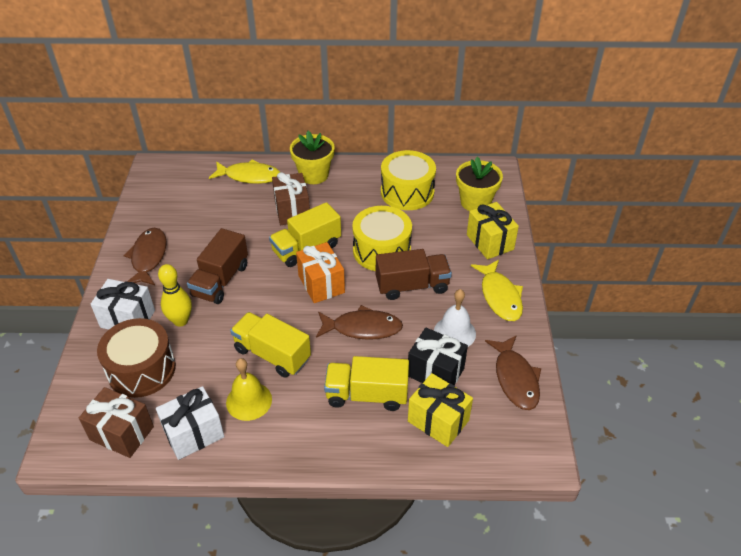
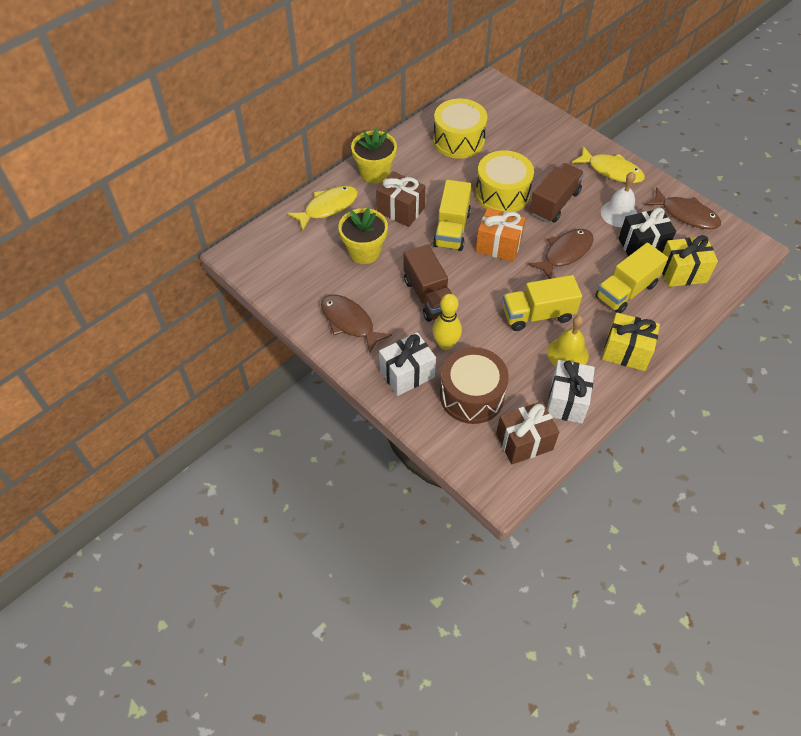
camera: 45 degrees left, 10 degrees up
(475, 202) = (511, 117): yellow flower pot -> yellow flower pot (364, 252)
(490, 242) = (558, 139): yellow gift -> yellow gift (626, 352)

